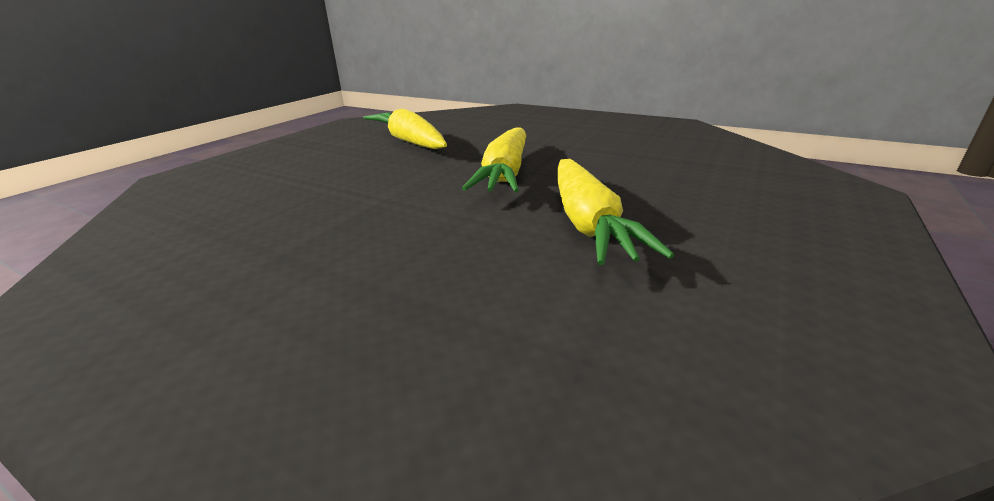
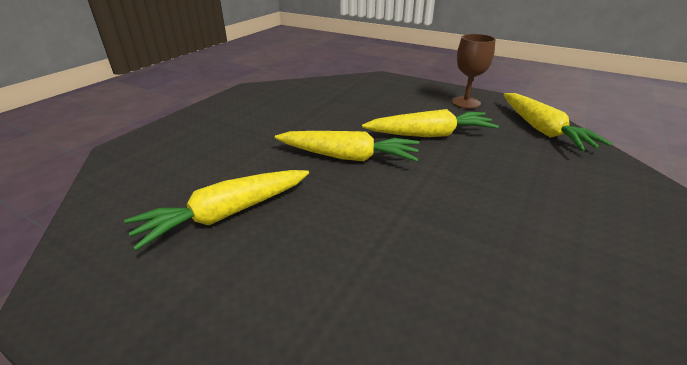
camera: 90 degrees left, 5 degrees up
(689, 380) = (542, 130): none -> yellow carrot
(796, 274) = (465, 102): none -> brown goblet

